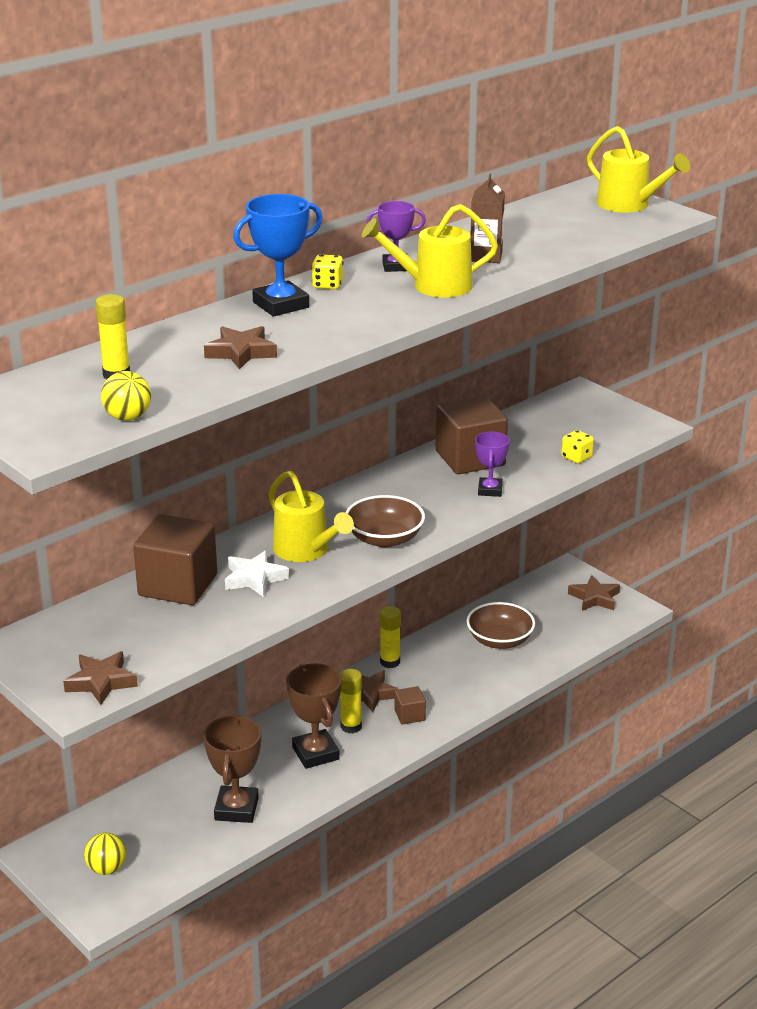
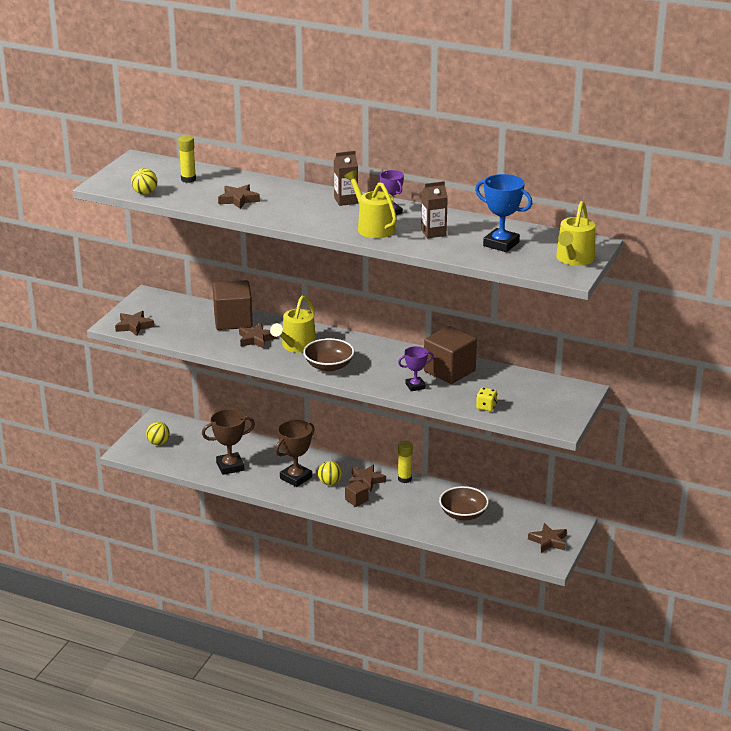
camera: 65 degrees right, 0 degrees up
(254, 578) = (256, 339): white star -> brown star
(281, 305) = (307, 195): blue trophy -> blue trophy (501, 244)
(327, 285) = (346, 200): yellow dice -> brown carton
(351, 726) = (329, 483): yellow glue stick -> yellow ball

